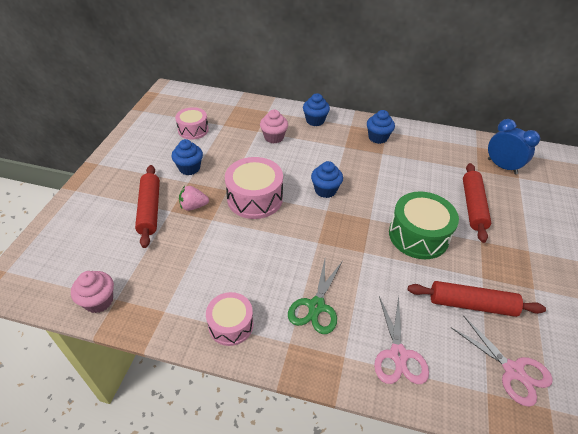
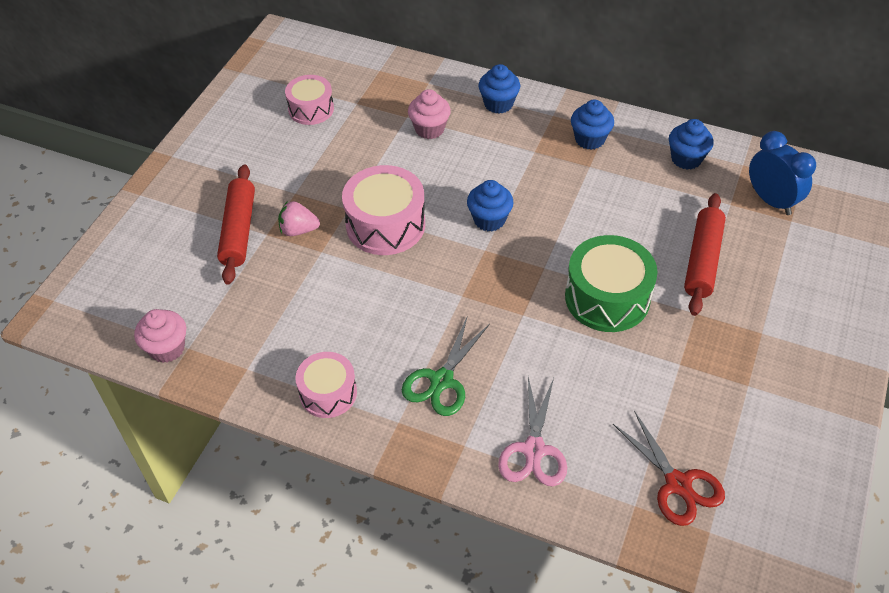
camera: 10 degrees right, 5 degrees up
(189, 168) = (299, 171): blue cupcake -> blue cupcake (686, 159)
(471, 304) = (651, 398): red rolling pin -> none
(513, 371) = (678, 484): pink scissors -> red scissors

